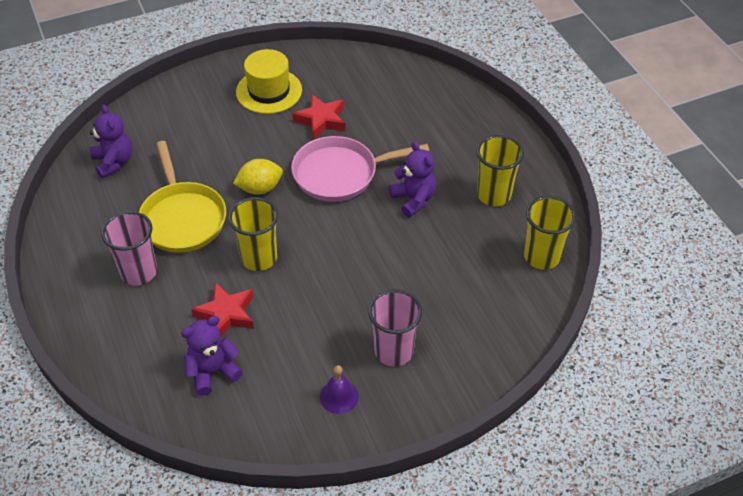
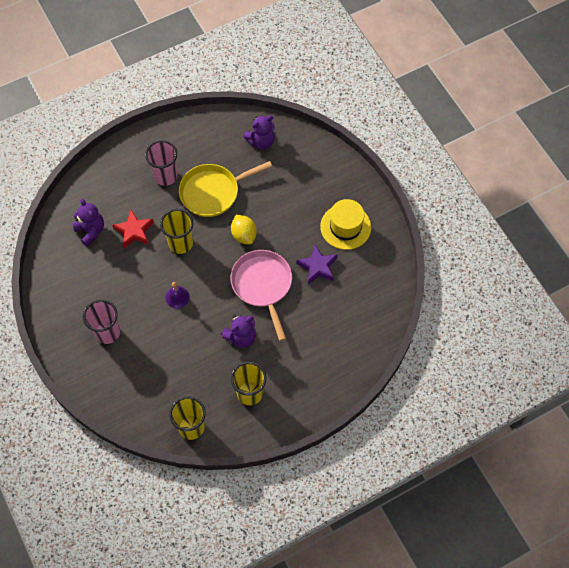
camera: 85 degrees right, 15 degrees up
(321, 120) = (317, 267): red star -> purple star
(339, 396) = (73, 303): purple bell -> purple bell (177, 297)

